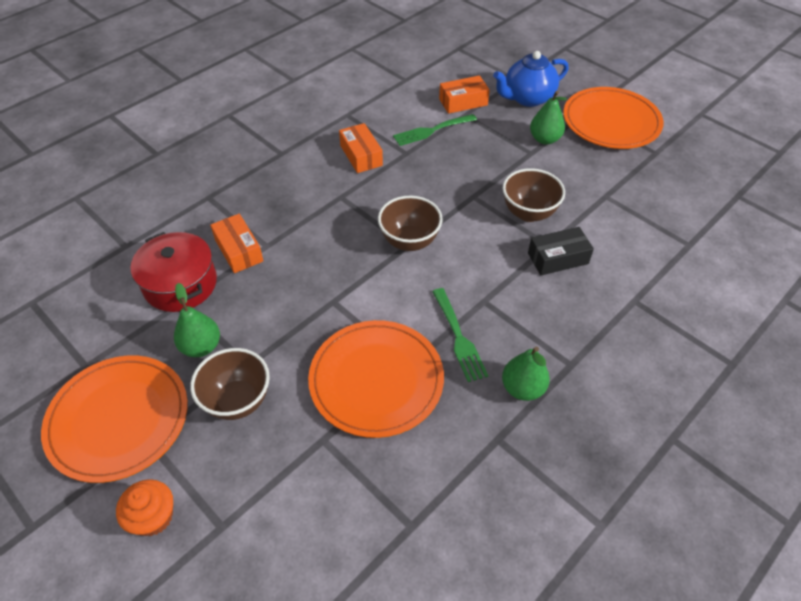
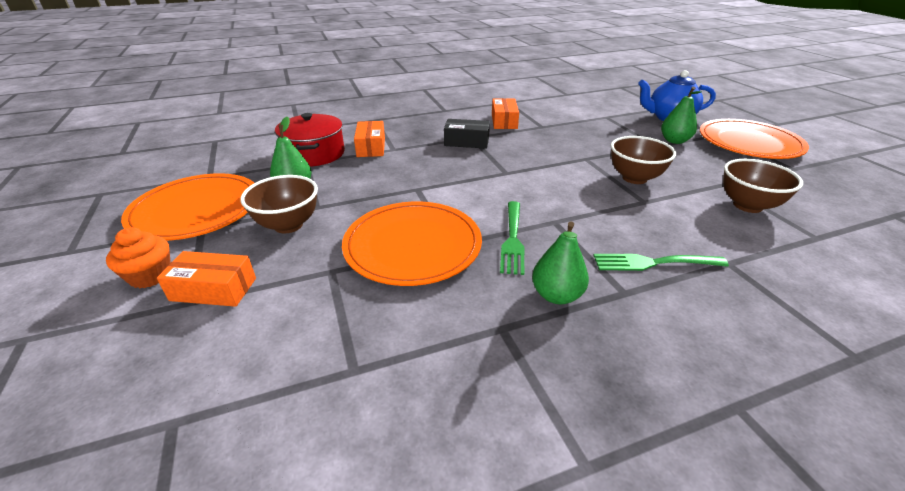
camera: 25 degrees right, 15 degrees down
(409, 241) = (509, 171): brown bowl -> brown bowl (747, 205)
(432, 130) = (572, 120): green fork -> green fork (653, 263)
(463, 102) = (608, 111): orange box -> orange box (213, 289)
(558, 258) = (650, 212): black box -> black box (466, 142)

